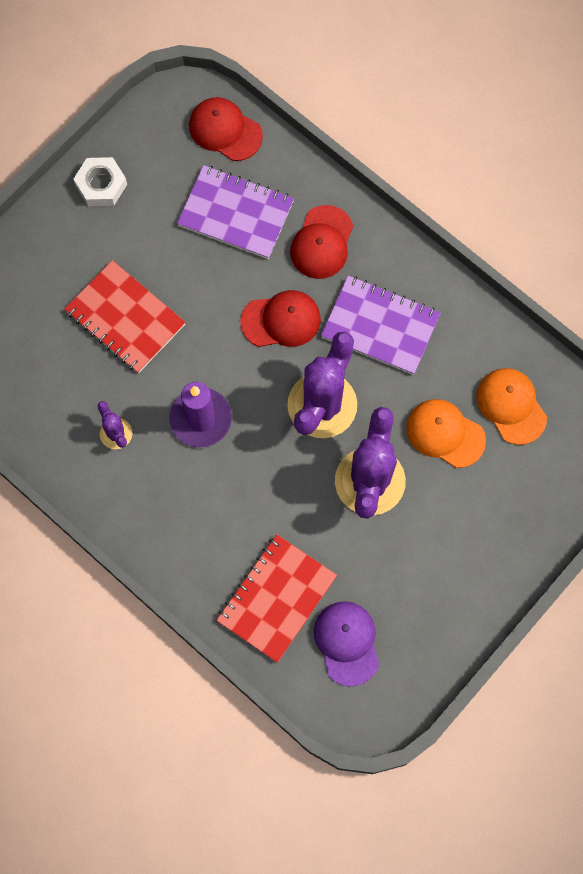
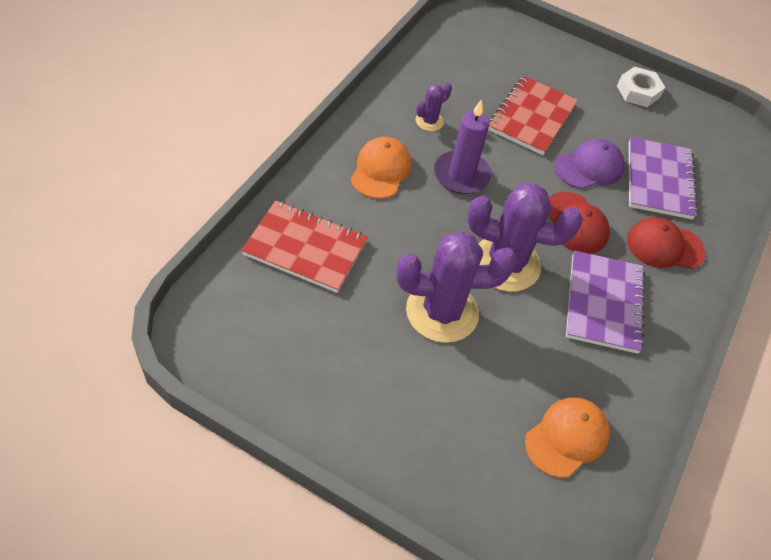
camera: 70 degrees right, 20 degrees down
(225, 130) = (730, 165): red cap -> none
(347, 642) = (271, 310): purple cap -> purple cap (589, 167)
(445, 433) = (513, 375): orange cap -> orange cap (381, 170)

